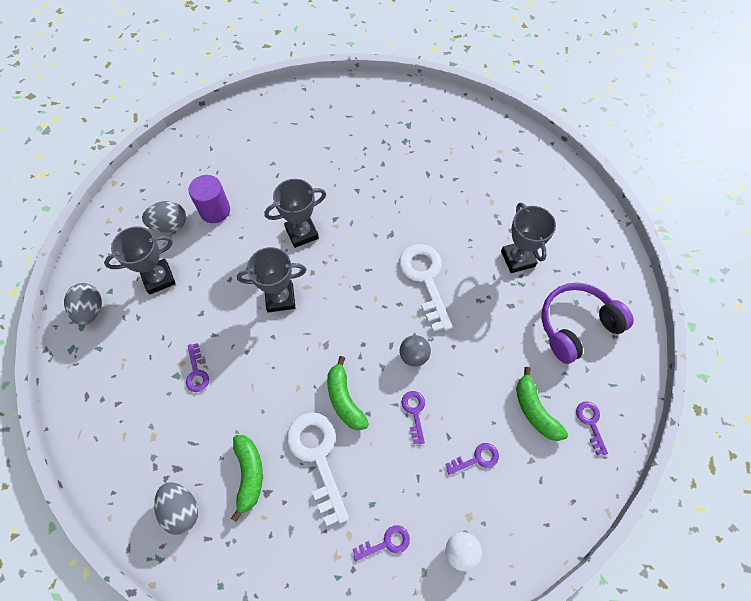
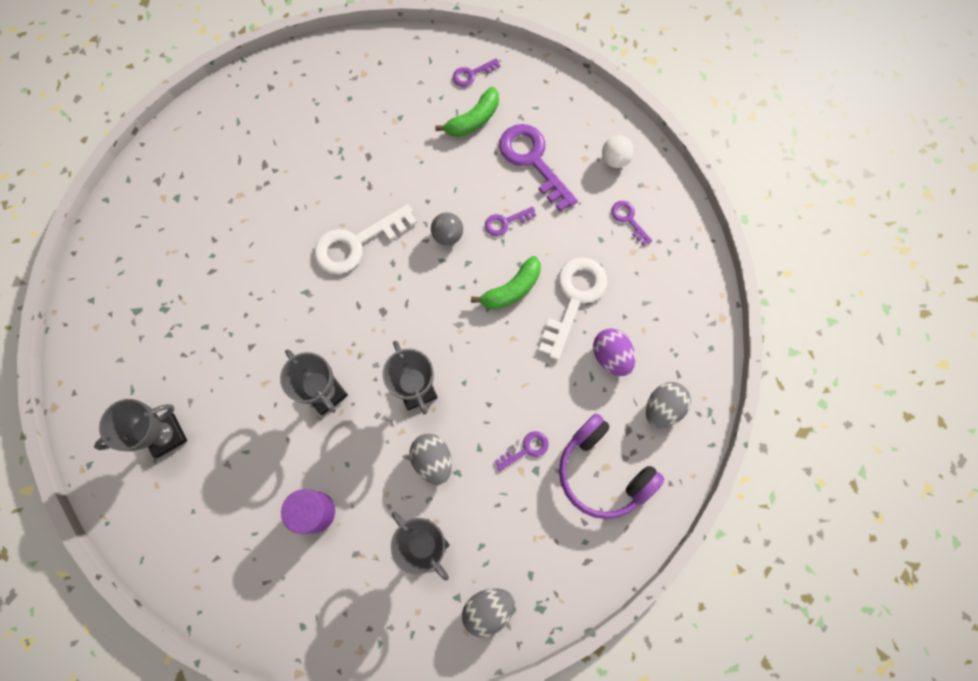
camera: 105 degrees left, 10 degrees up
(170, 225) = (349, 562): grey egg -> grey egg (432, 460)
(249, 475) = (611, 356): green banana -> purple egg
(317, 456) = (574, 298): white key -> white key turned 150 degrees clockwise
(477, 458) = (533, 160): purple key -> purple key, size x2.02
(518, 259) = (310, 157): grey trophy -> grey trophy (166, 435)
(576, 325) = (376, 95): purple headphones -> purple headphones (602, 472)

